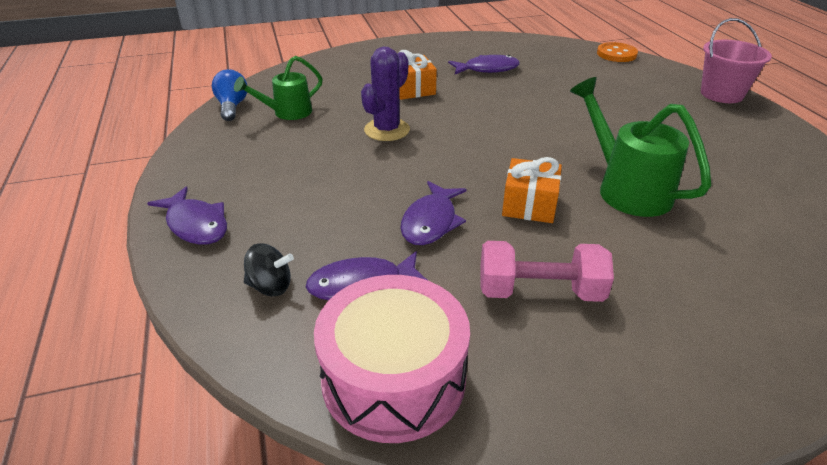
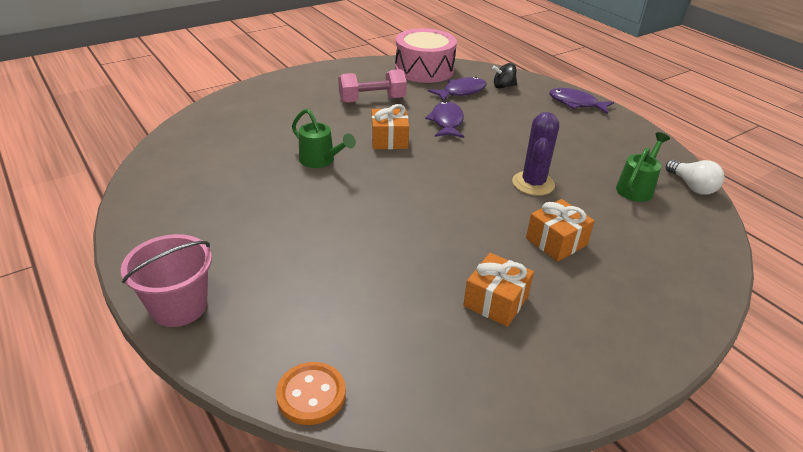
camera: 160 degrees right, 0 degrees up
(232, 106) = (692, 186): blue light bulb -> white light bulb
(487, 69) = (496, 301): purple fish -> orange gift
(626, 189) = (320, 160): green watering can -> green watering can, size x0.64

